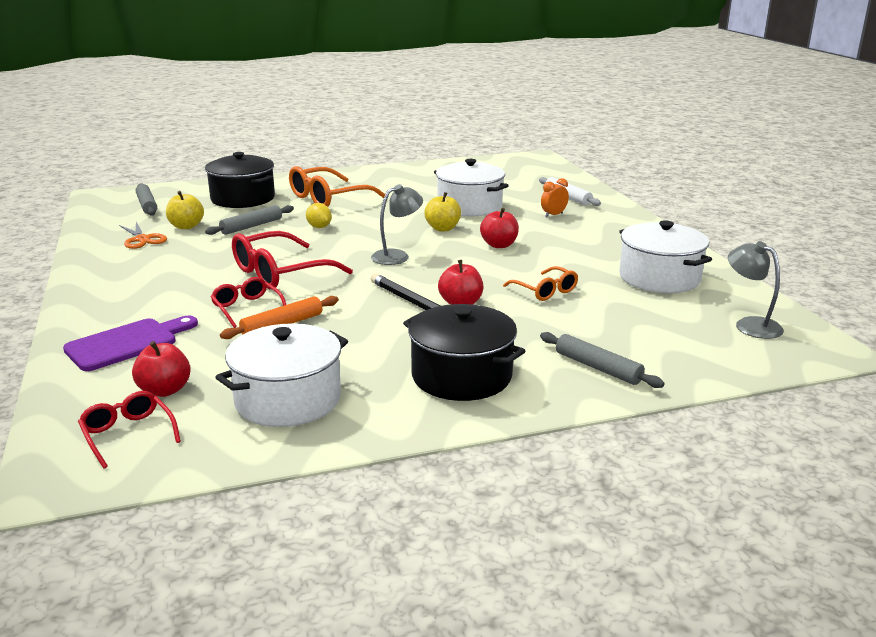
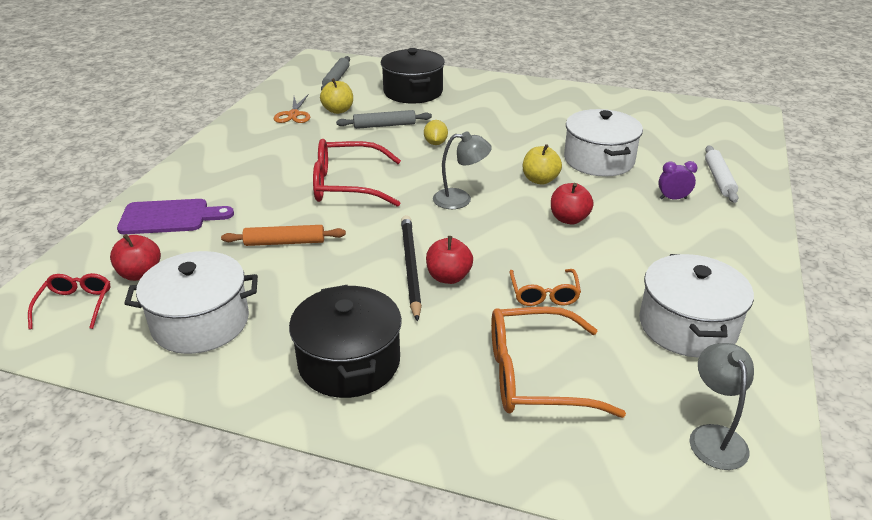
camera: 35 degrees right, 10 degrees up
(247, 308) = (281, 214): red glasses -> none
(328, 198) = (481, 111): orange glasses -> orange glasses (535, 376)
(553, 215) = (673, 198): orange clock -> purple clock
(597, 367) = (477, 412): grey rolling pin -> none

